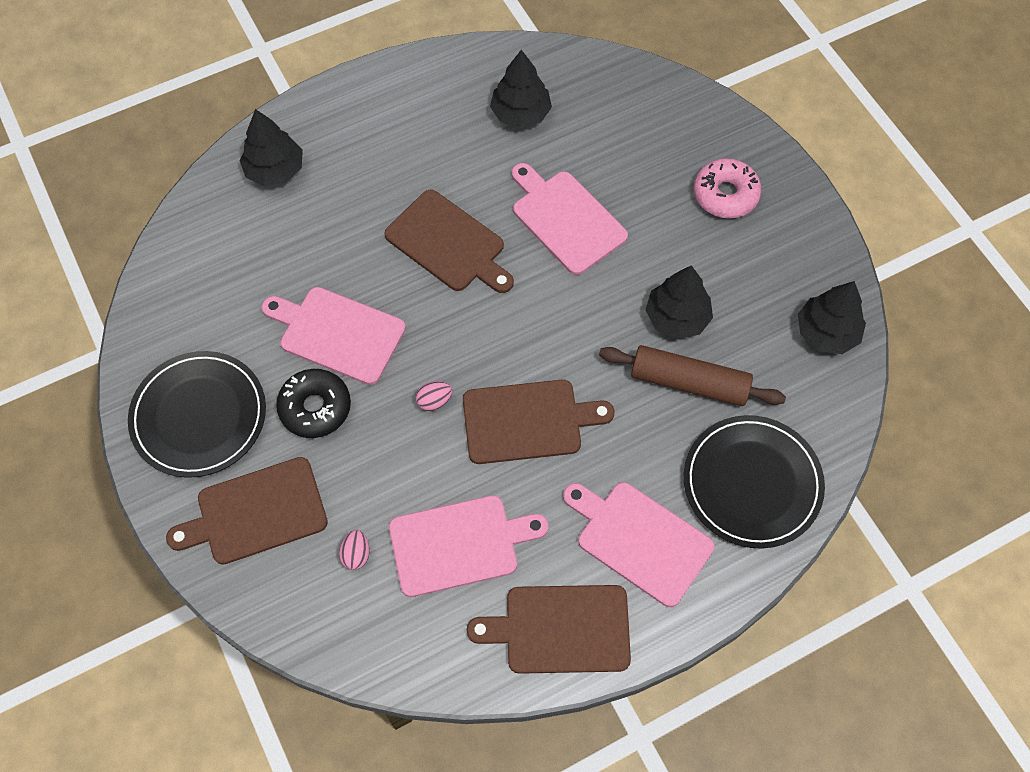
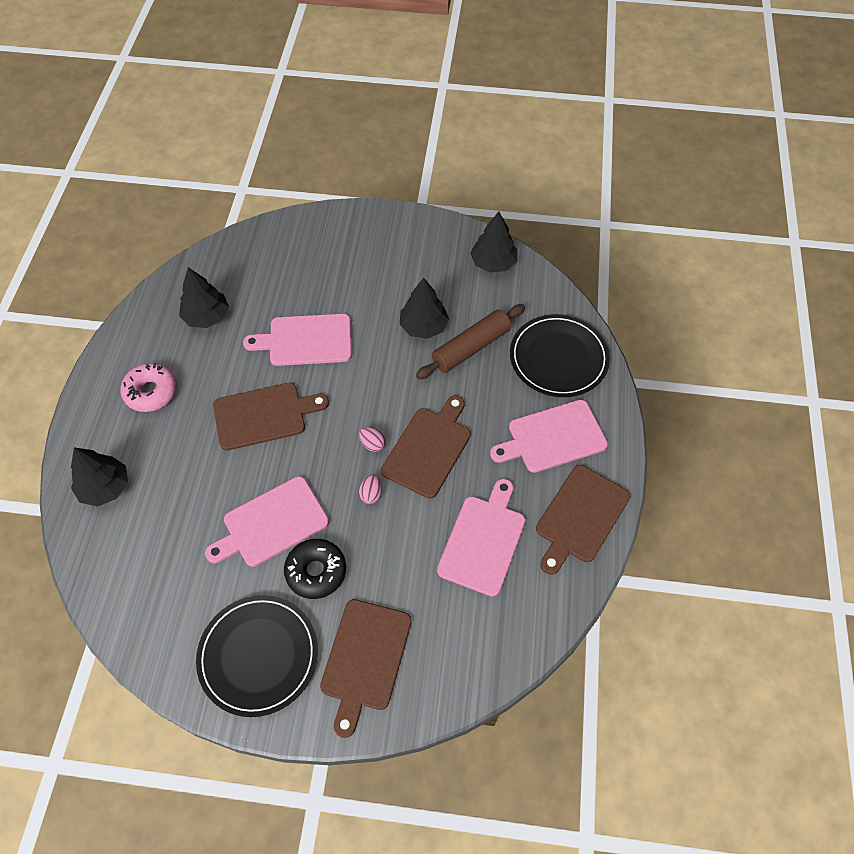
camera: 55 degrees left, 5 degrees down
(356, 554) = (444, 609): pink egg -> pink egg (372, 444)
(725, 194) = (364, 251): pink donut -> pink donut (151, 392)

